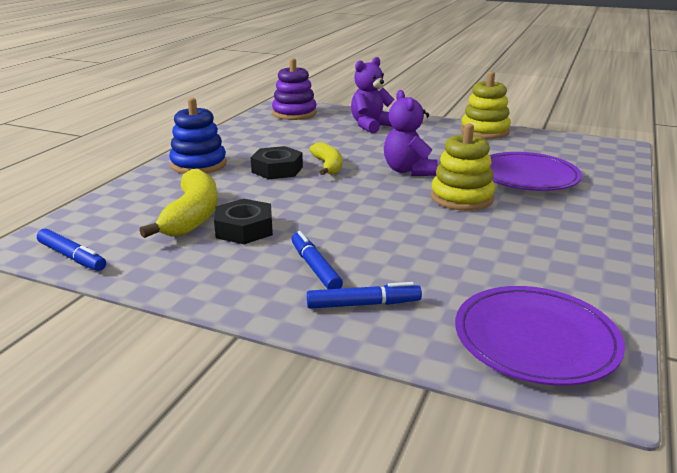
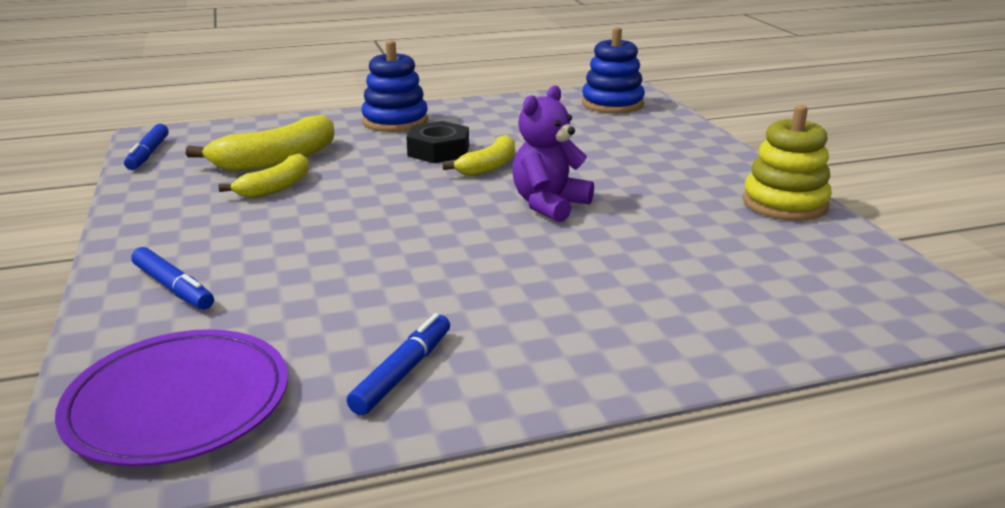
camera: 50 degrees right, 0 degrees up
(244, 229) = (276, 187): black nut -> yellow banana
(294, 113) = (612, 104): purple stacking toy -> blue stacking toy
(315, 268) = (229, 242): blue marker -> blue marker (403, 372)
(371, 126) = (655, 145): purple teddy bear -> none
(462, 198) = (516, 256): yellow stacking toy -> none
(527, 176) = (666, 275): purple plate -> none

